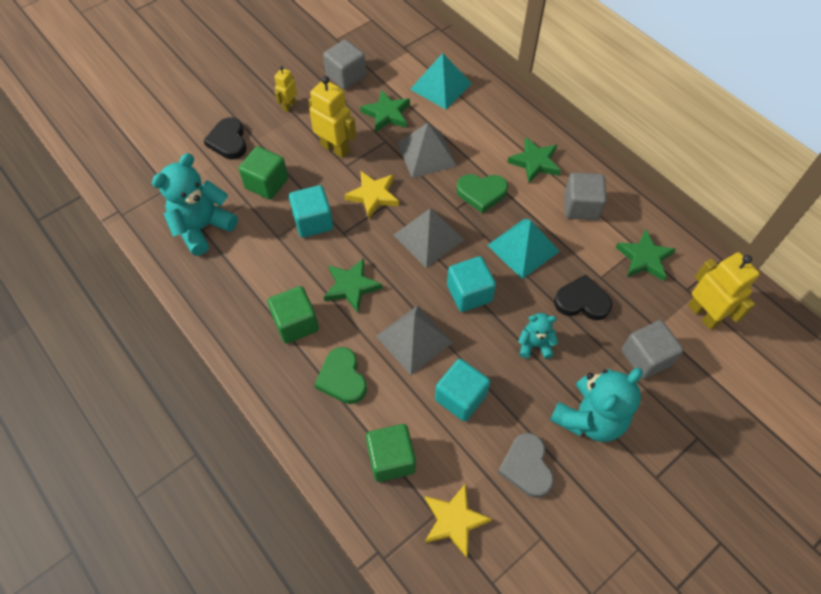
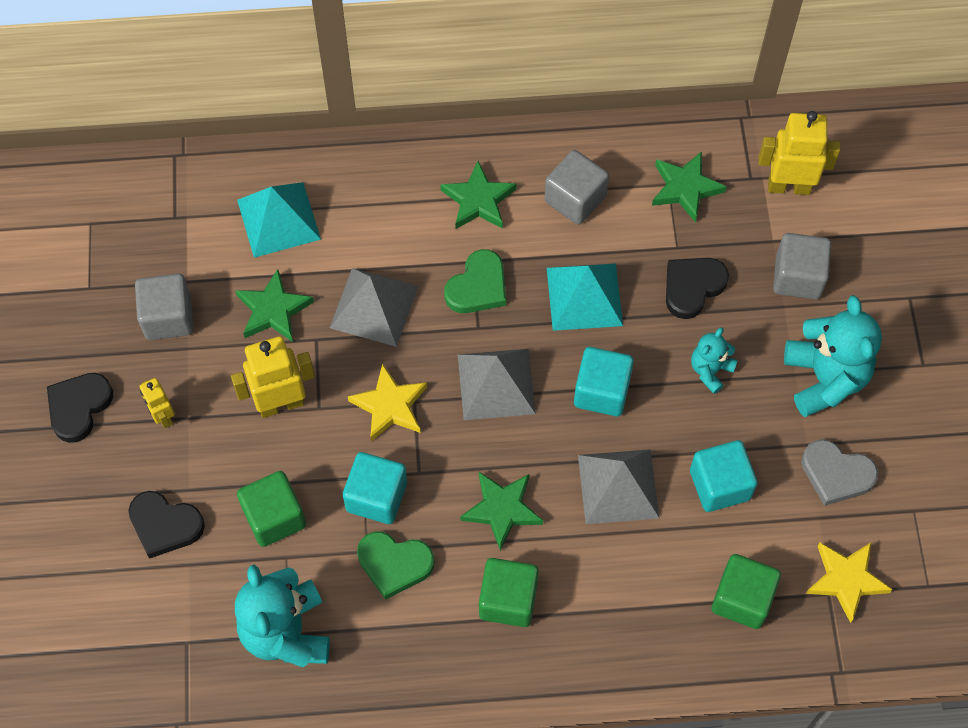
camera: 55 degrees left, 5 degrees up
(268, 72) = (79, 407): none -> black heart
(342, 378) = (614, 591): green heart -> green heart (394, 564)

